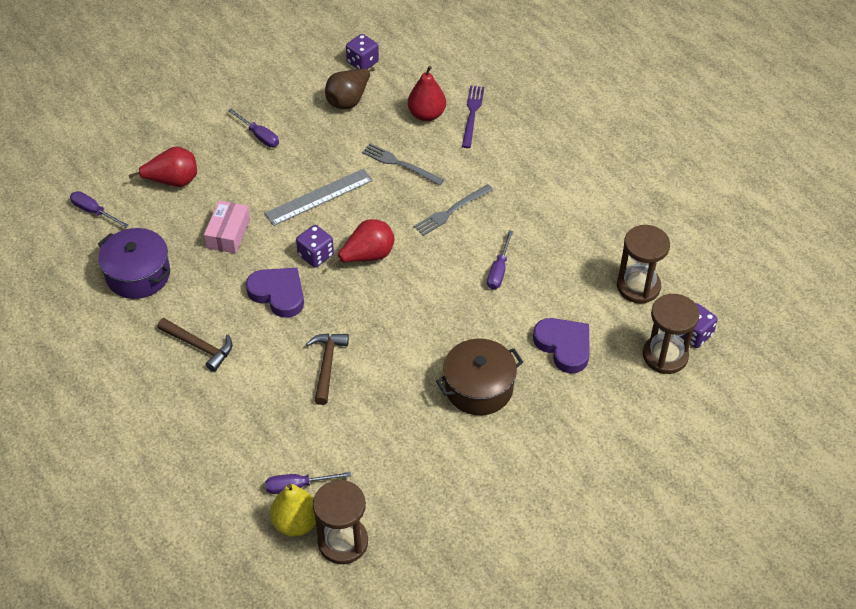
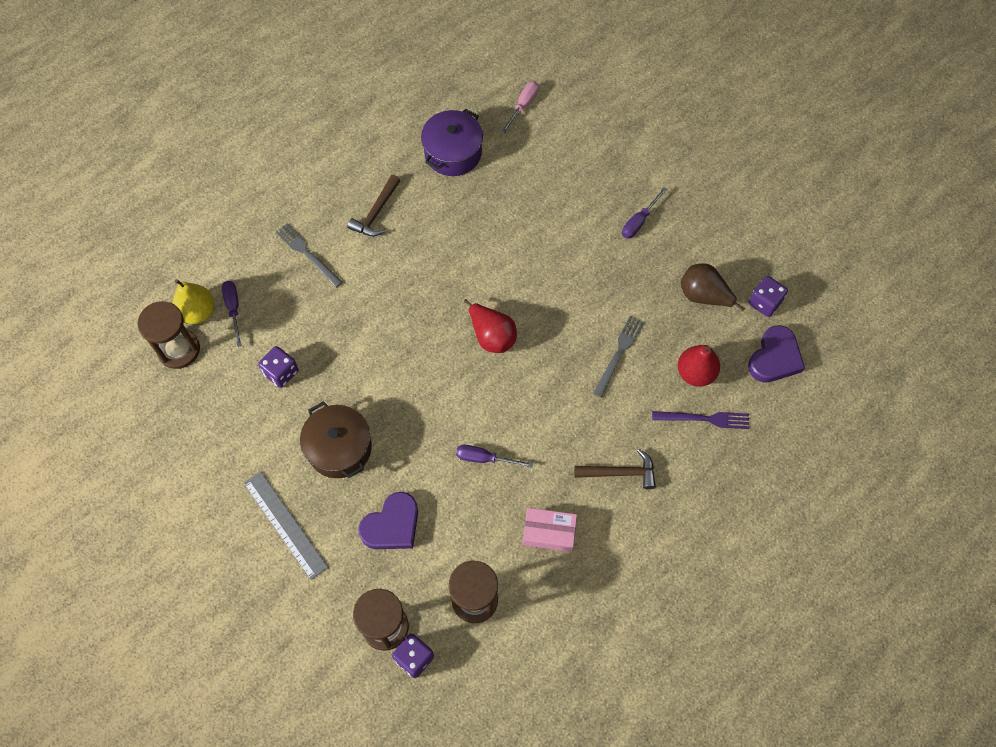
camera: 85 degrees right, 15 degrees up
(94, 212) = (523, 105): purple screwdriver -> pink screwdriver
(173, 181) = (568, 159): red pear -> none
(228, 233) = (508, 214): pink box -> pink box (549, 532)
(278, 294) = (439, 266): purple heart -> purple heart (774, 358)
(316, 255) = (489, 291): purple dice -> purple dice (281, 372)
(319, 197) = (564, 284): grey ruler -> grey ruler (285, 524)
(327, 365) = (360, 316): brown hammer -> brown hammer (620, 473)
(451, 211) = (559, 408): grey fork -> grey fork (307, 254)

